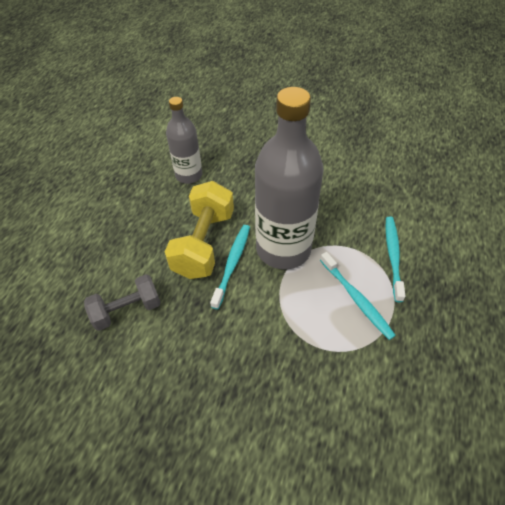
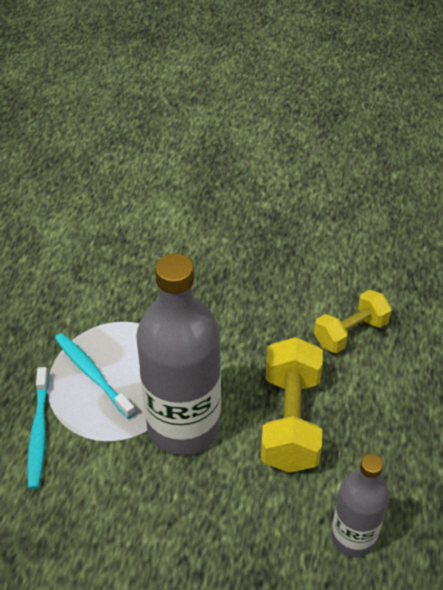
camera: 170 degrees right, 5 degrees down
(127, 310) = (350, 333): grey dumbbell -> yellow dumbbell
(232, 264) = (246, 398): turquoise toothbrush -> none

